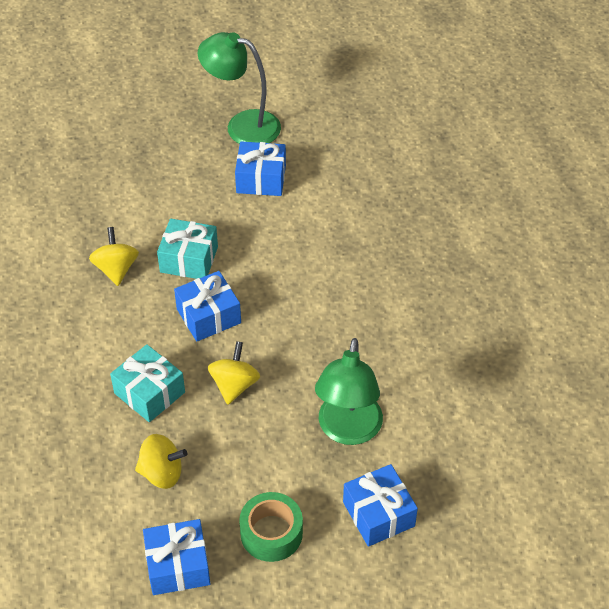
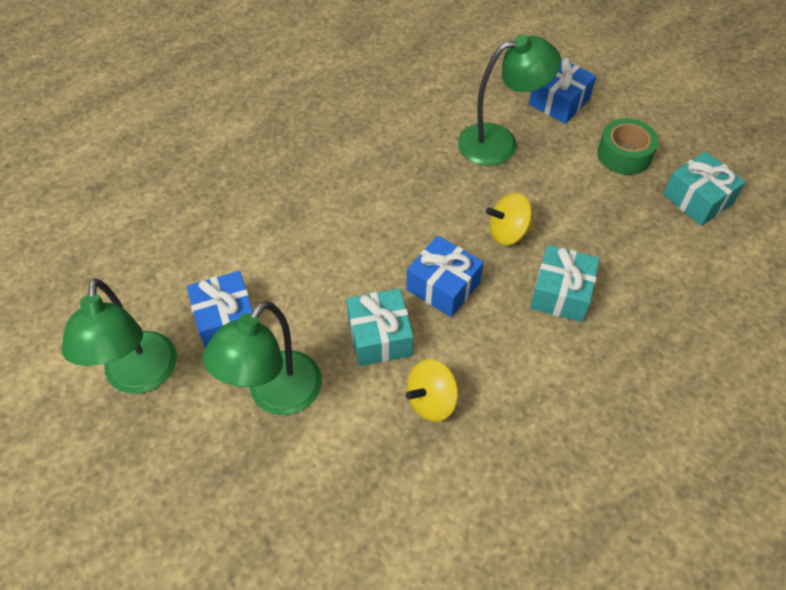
camera: 115 degrees left, 5 degrees up
(162, 473) = (631, 246): yellow spinning top -> none
(178, 565) = (697, 199): blue gift -> turquoise gift
(180, 188) = (275, 396): none -> green lamp

